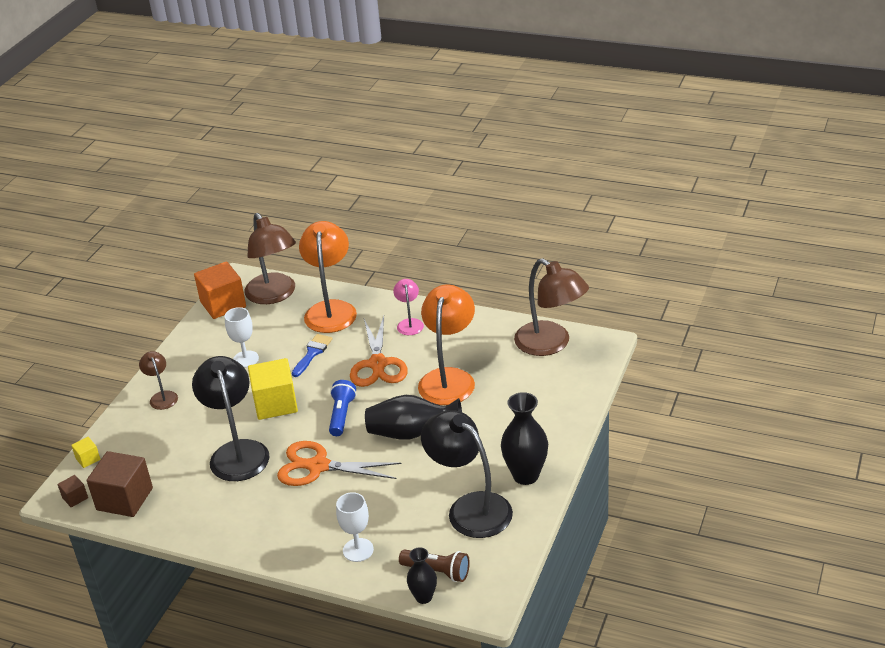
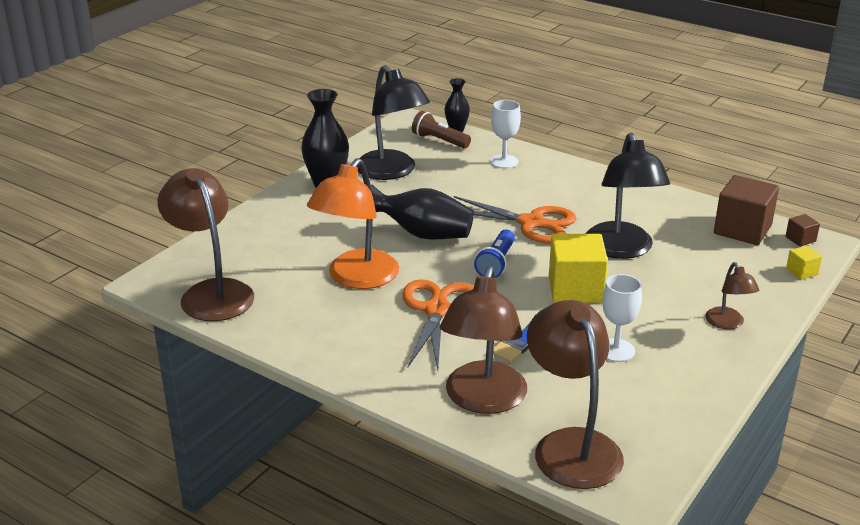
camera: 170 degrees left, 5 degrees down
(223, 304) = (658, 447): orange cube -> none
(331, 309) = (483, 400): orange lamp -> brown lamp
(409, 323) = (374, 355): pink lamp -> none

